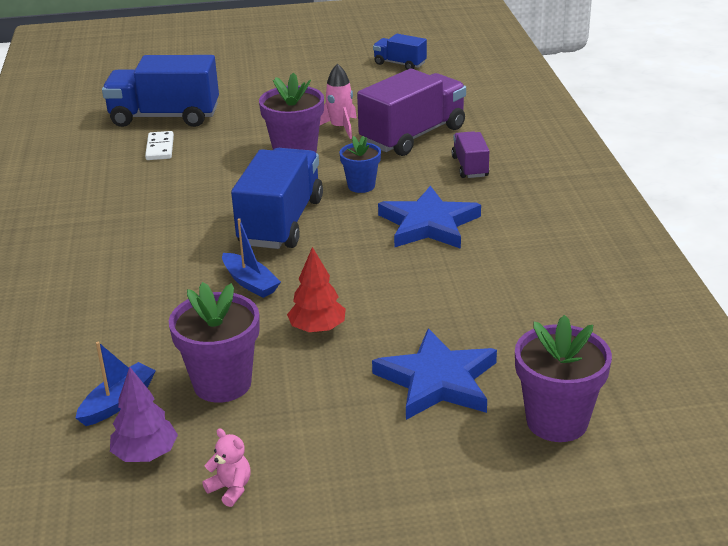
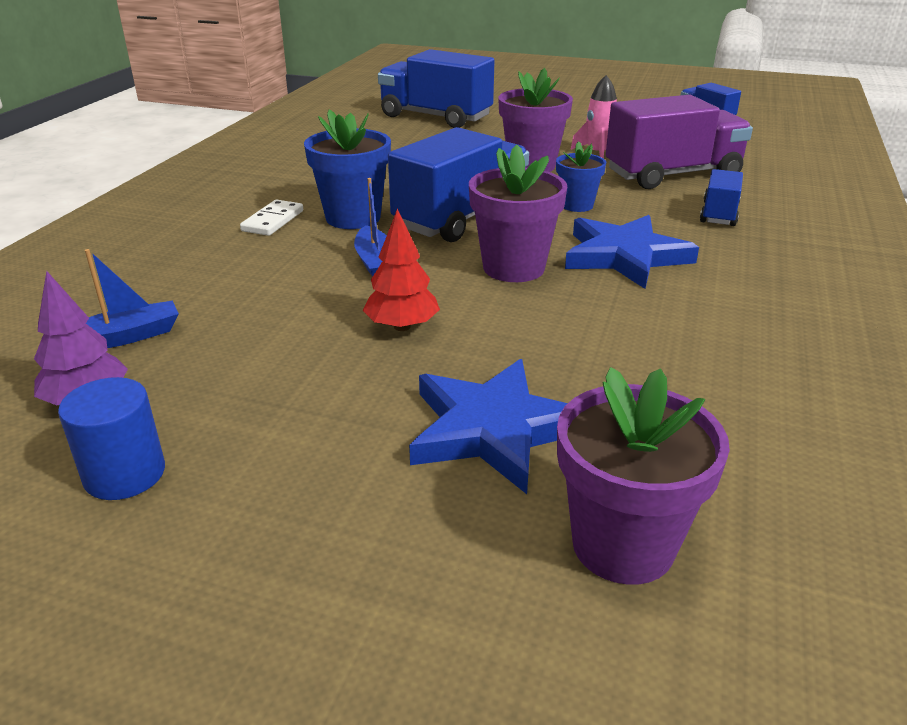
camera: 25 degrees right, 0 degrees up
(160, 148) = (407, 137): white domino -> white domino (273, 221)
(192, 246) = (353, 218): none -> blue flower pot
(222, 384) = (244, 352): purple flower pot -> purple flower pot (513, 268)
(230, 489) = (124, 474): pink teddy bear -> blue cylinder
(470, 167) = (719, 214): purple truck -> blue truck

